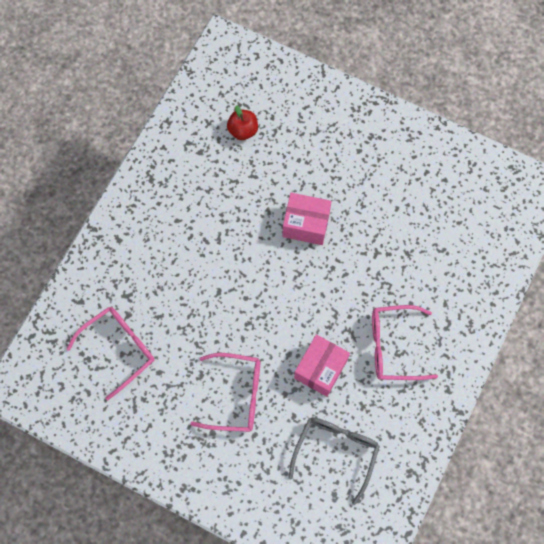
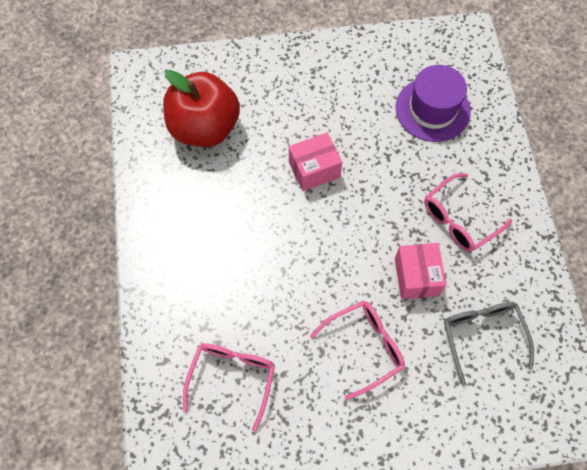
camera: 35 degrees left, 5 degrees down
(243, 130) = (204, 128): red apple -> red apple, size x2.35
(448, 237) = (432, 109): none -> purple hat

